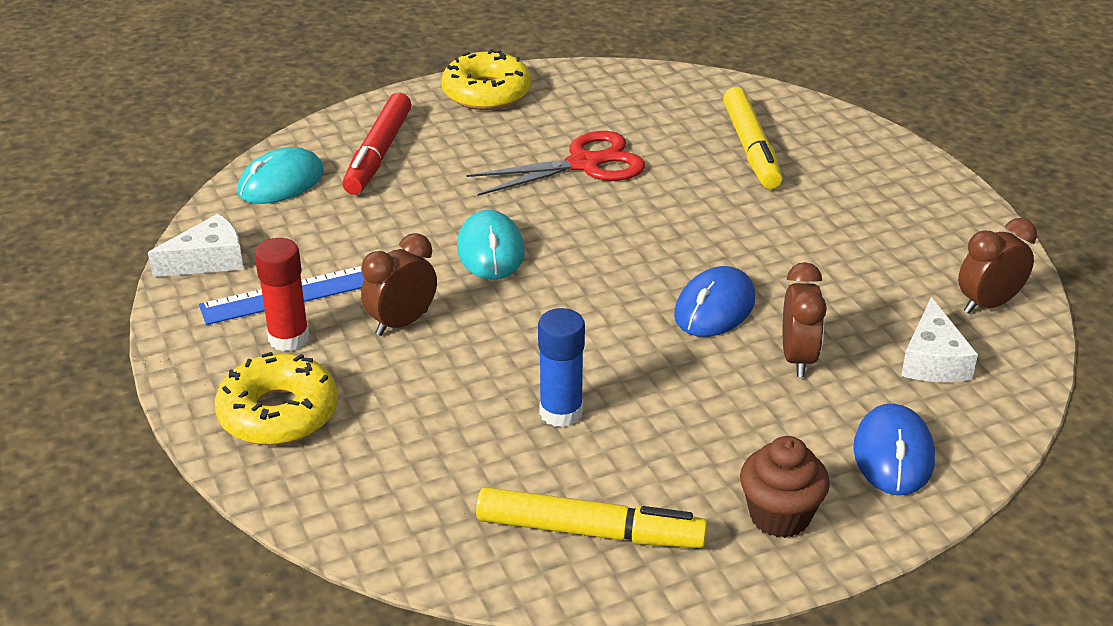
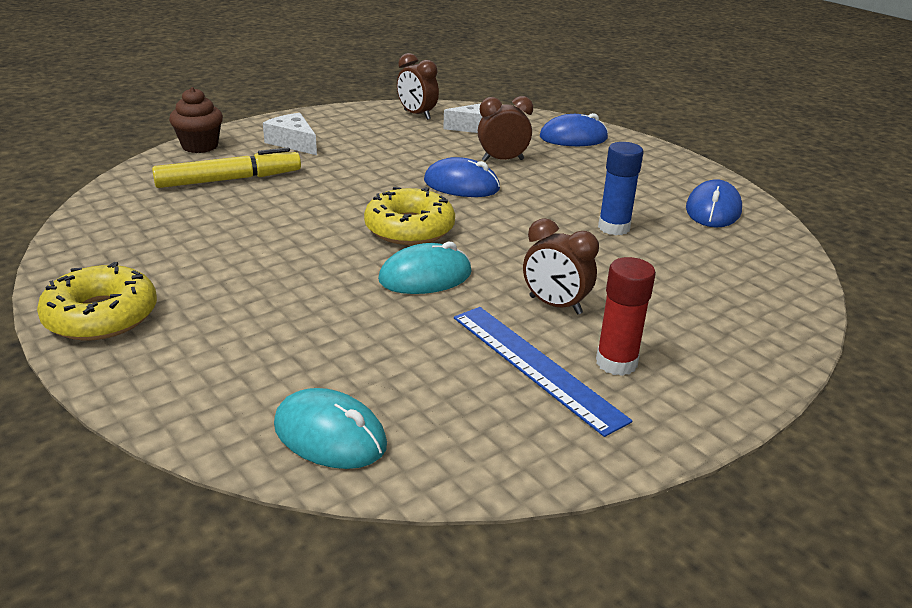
camera: 105 degrees left, 5 degrees down
(208, 260) = (519, 453): white cheese -> white cheese (293, 142)
(278, 413) = (716, 346): yellow donut -> yellow donut (409, 228)
(378, 154) = (251, 370): red marker -> none
(584, 164) = (263, 246): red scissors -> none
(590, 532) = (713, 210): yellow marker -> blue mouse
(779, 516) = (648, 162): brown cupcake -> brown cupcake (200, 146)

